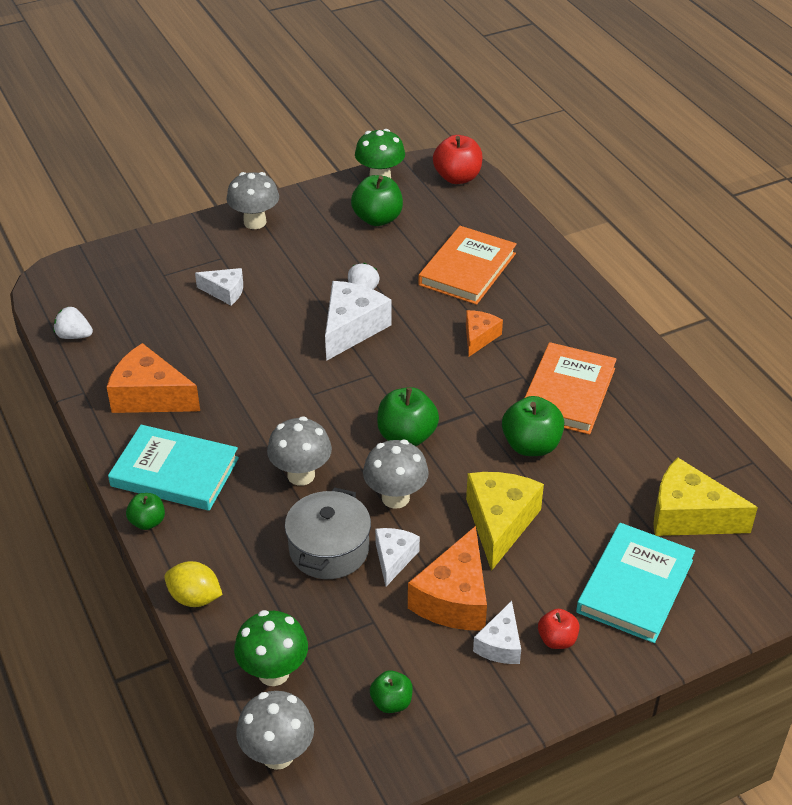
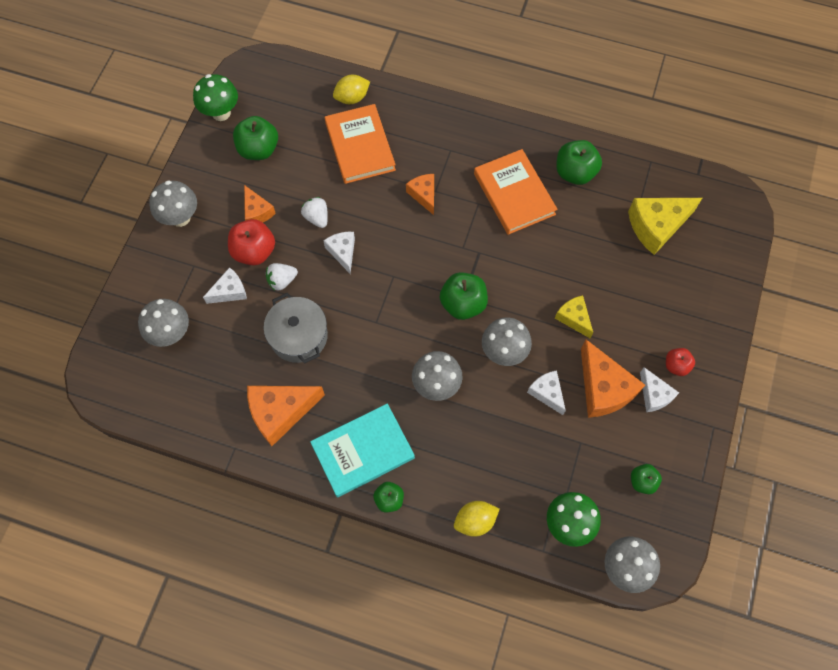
camera: 45 degrees left, 25 degrees up
(74, 336) = (172, 412): white strawberry -> white strawberry (282, 281)
(144, 287) = (171, 333): none -> grey mushroom
(319, 256) = (257, 211): none -> orange cheese
(329, 549) = (508, 420): grey pot -> grey pot (299, 336)
(351, 328) = (343, 252): white cheese -> white cheese, size x0.58
(457, 177) = (271, 73): red apple -> red apple (254, 251)
(500, 523) = (574, 318): yellow cheese -> yellow cheese, size x0.58
(506, 234) = (352, 98): none -> yellow lemon
(531, 445) = (534, 250): green apple -> green apple (575, 172)
(635, 586) = (677, 296): turquoise book -> none

